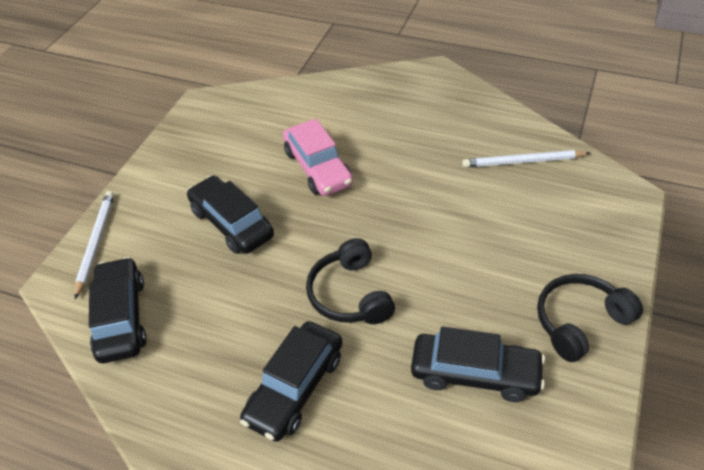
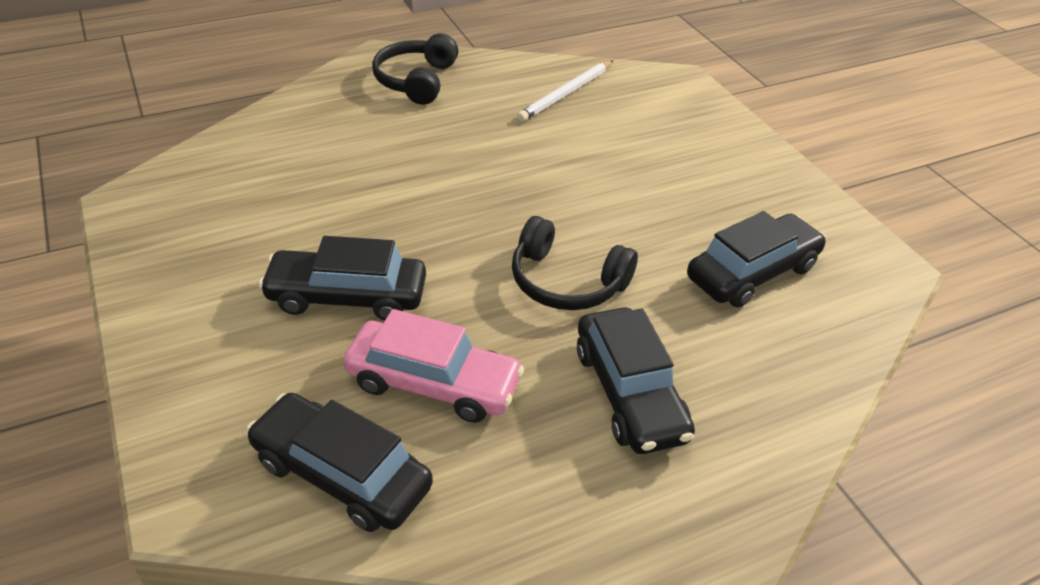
camera: 50 degrees left, 5 degrees down
(95, 243) = (183, 424): white pencil -> none
(318, 168) = (375, 193): pink car -> pink car (433, 383)
(580, 322) = (769, 186): black headphones -> black headphones (416, 81)

